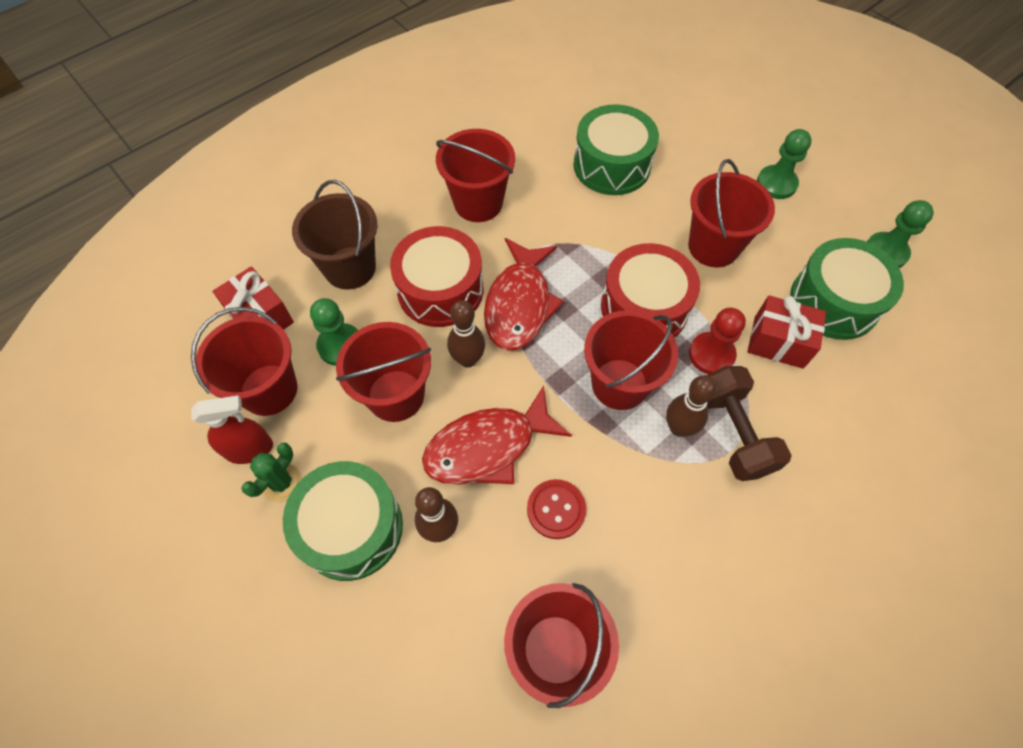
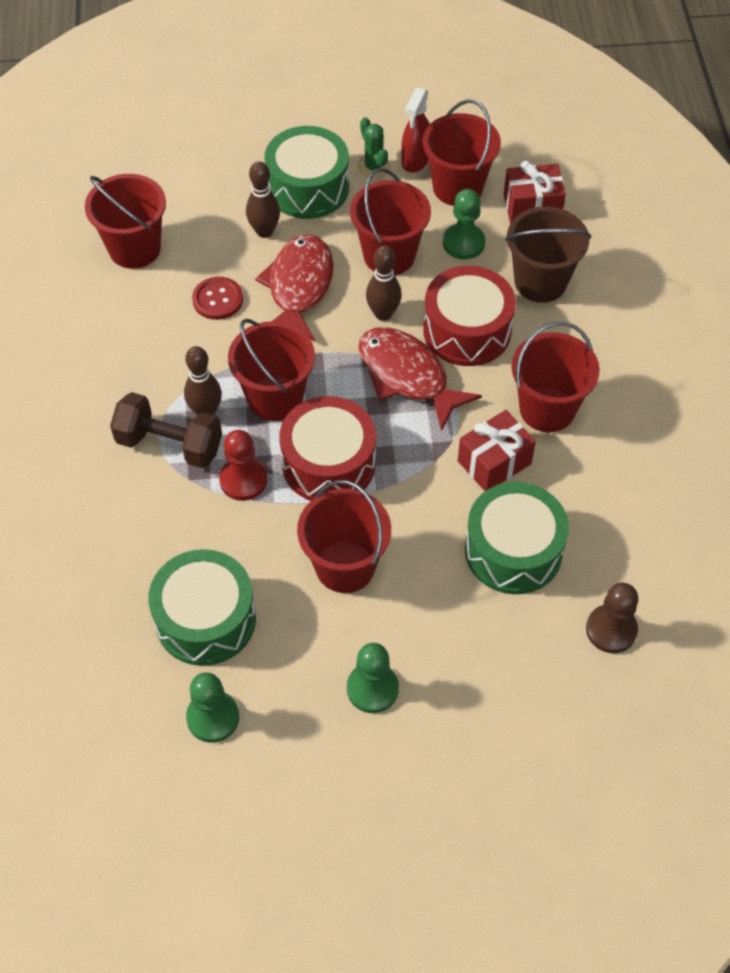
camera: 125 degrees right, 5 degrees down
(620, 96) = (611, 630): none -> brown pawn
(778, 342) = (210, 539): red gift -> red gift (494, 462)

